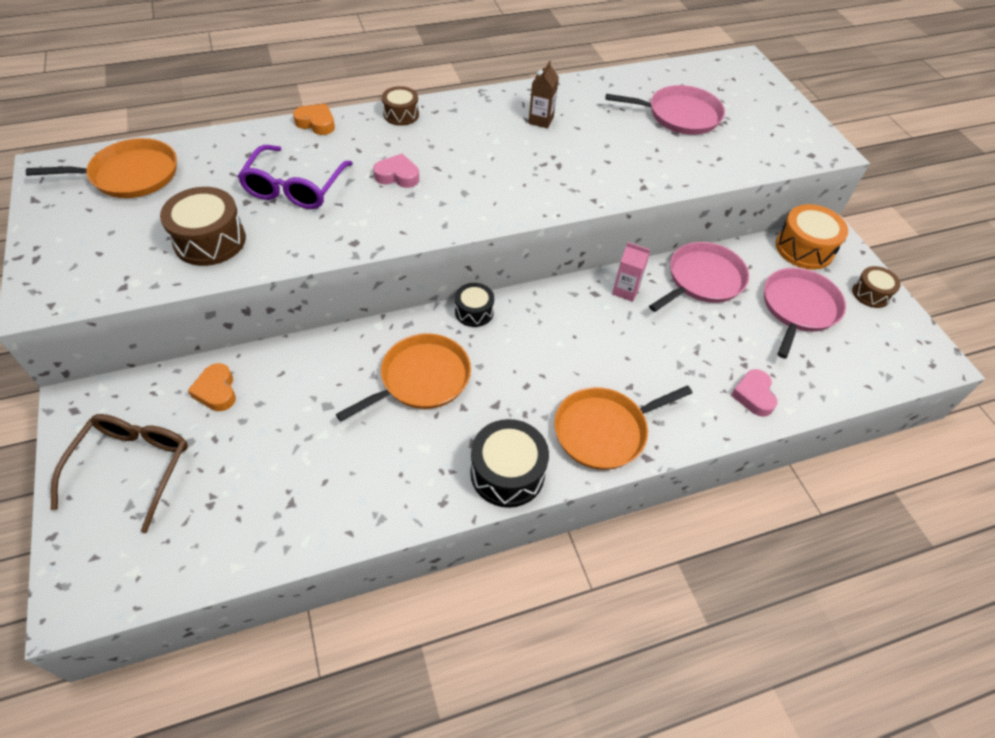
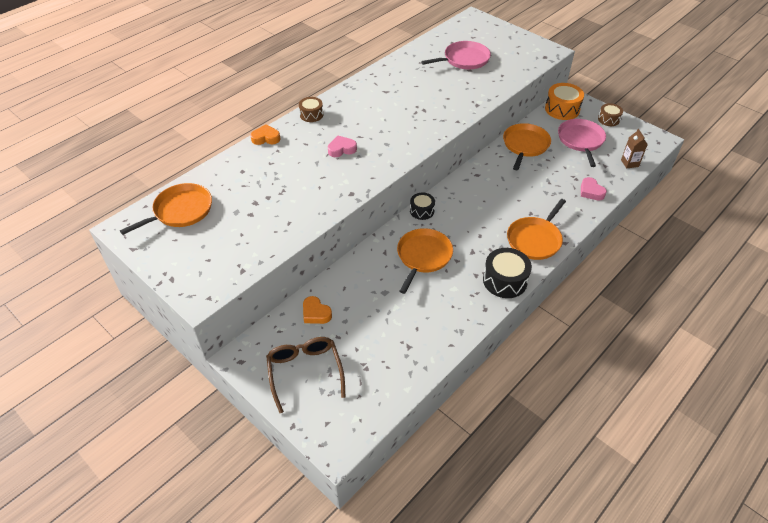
camera: 25 degrees left, 5 degrees down
(210, 240) = (268, 226): brown drum -> none
(295, 188) = (289, 178): purple glasses -> none
(541, 120) = (393, 89): brown carton -> brown carton (629, 163)
(625, 291) = (491, 167): pink carton -> none
(702, 280) = (525, 145): pink pan -> orange pan

